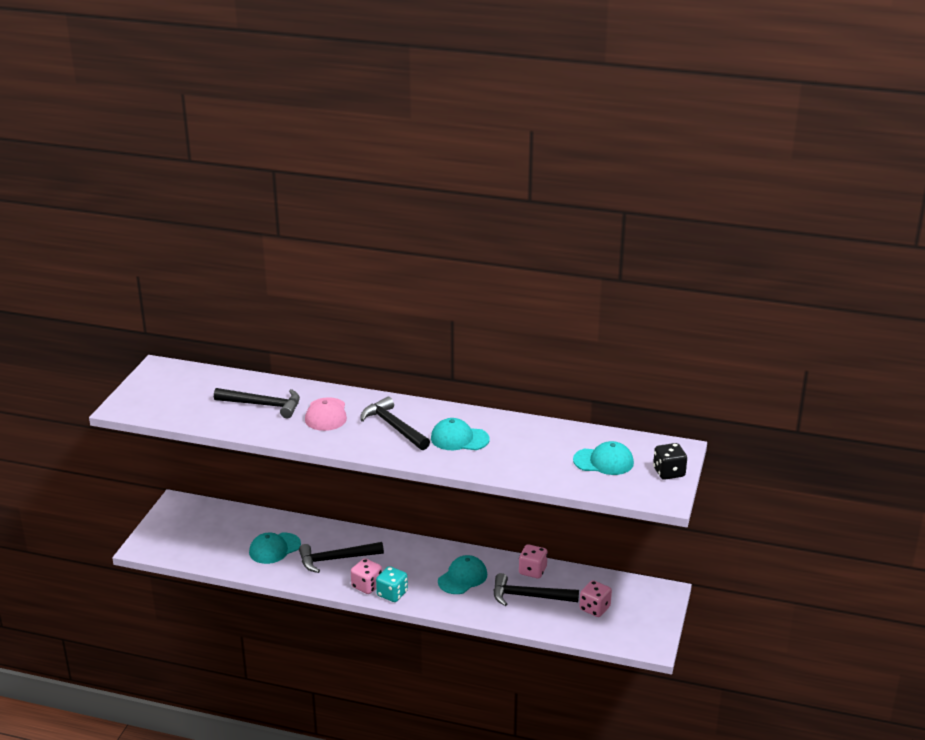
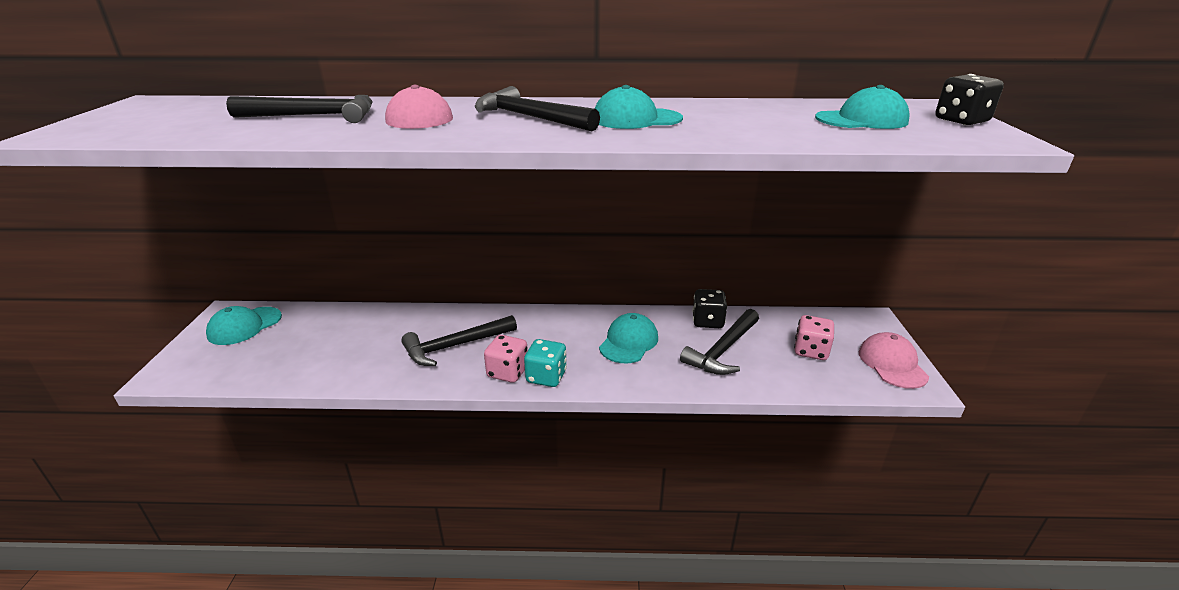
camera: 15 degrees left, 0 degrees up
(274, 548) = (367, 346): turquoise cap -> turquoise cap (244, 326)
(529, 596) = (723, 350): black hammer -> black hammer turned 45 degrees counterclockwise
(532, 571) = (707, 321): pink dice -> black dice
(648, 629) = (892, 364): none -> pink cap

